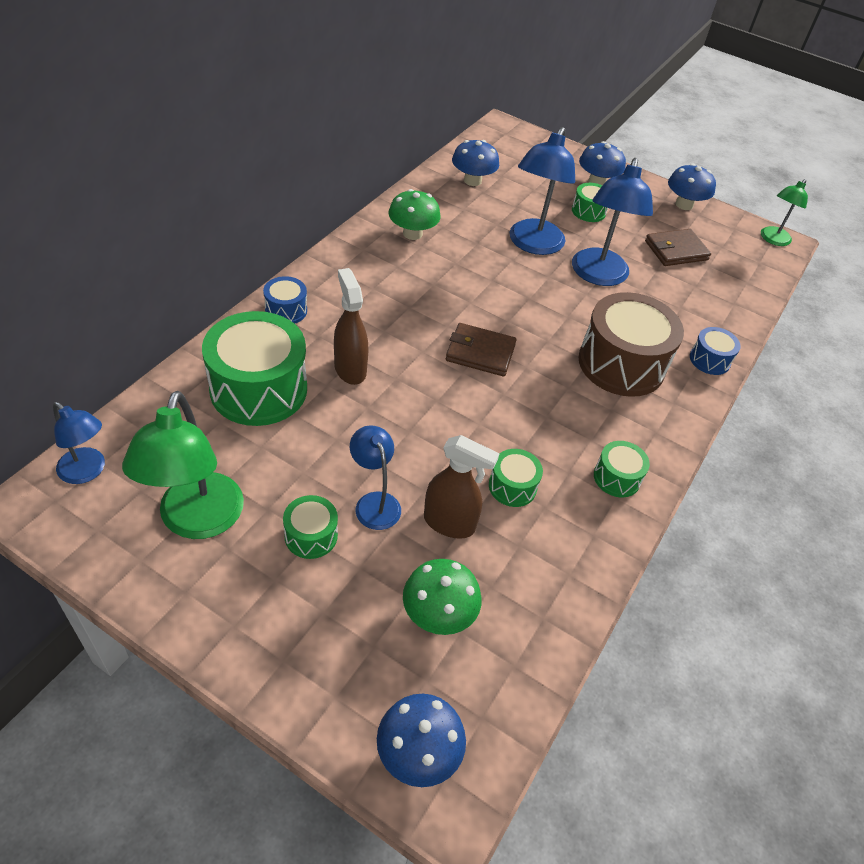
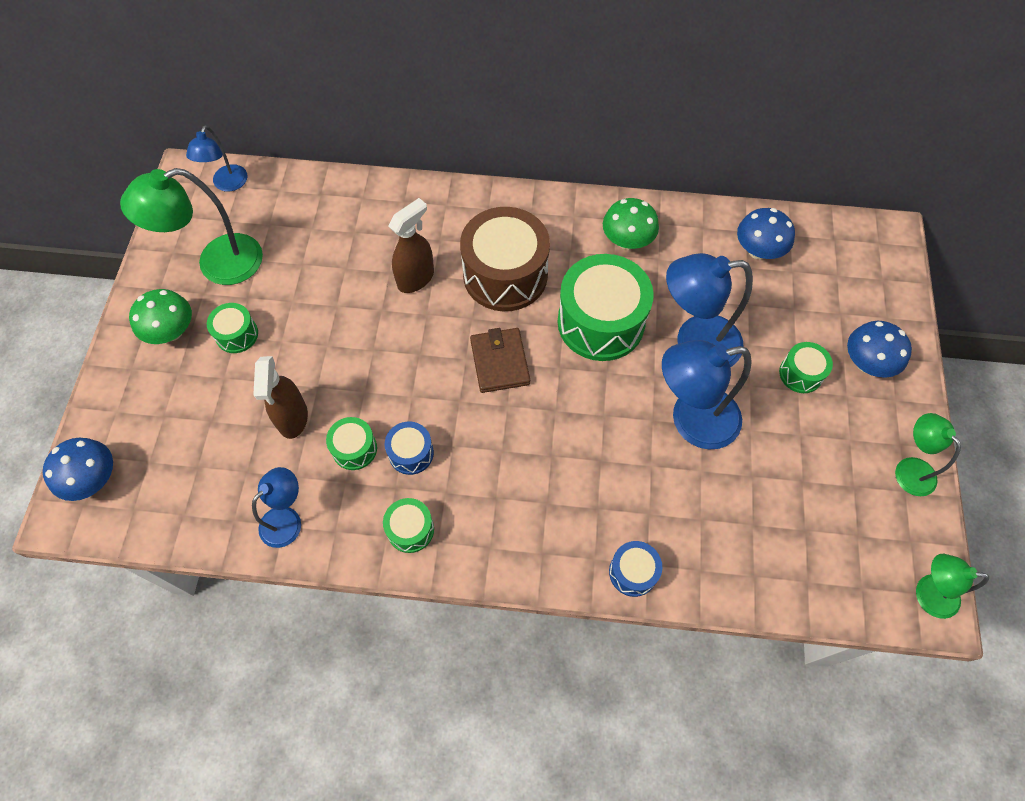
camera: 70 degrees right, 15 degrees up
(258, 389) = (357, 233): green drum -> green drum (601, 322)
(286, 310) = (454, 204): blue drum -> blue drum (411, 453)
(374, 502) = (287, 359): blue lamp -> blue lamp (287, 519)
(438, 614) = (206, 446): green mushroom -> green mushroom (172, 331)
(621, 364) = (566, 487): brown drum -> brown drum (505, 275)
(676, 250) = (804, 485): brown wallet -> none
(684, 205) = (909, 469): blue mushroom -> green lamp

